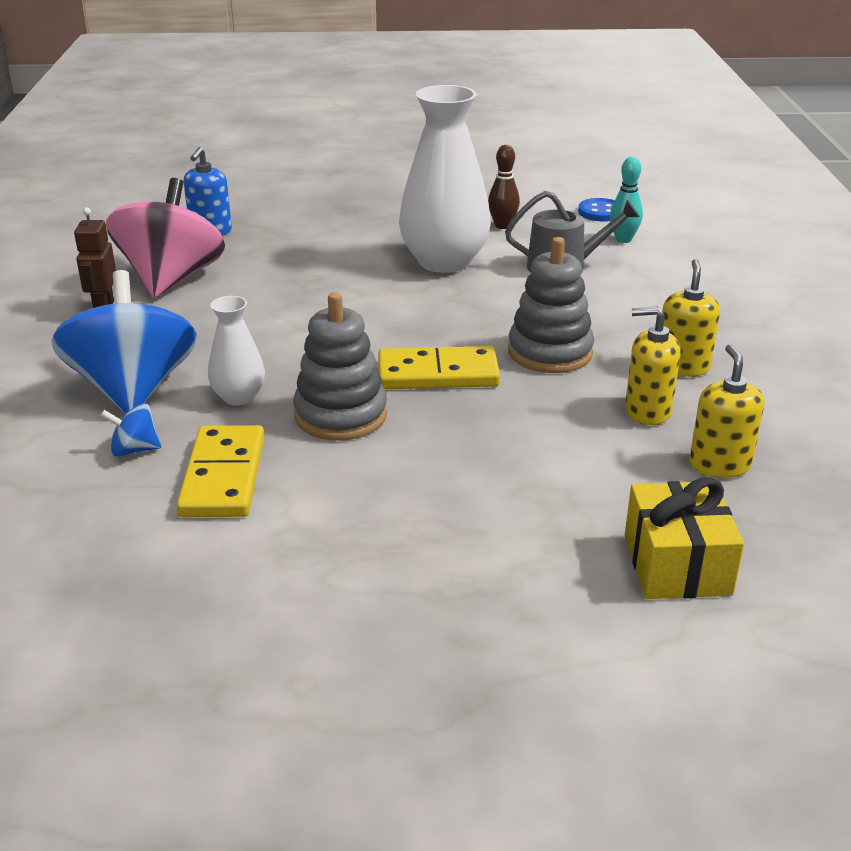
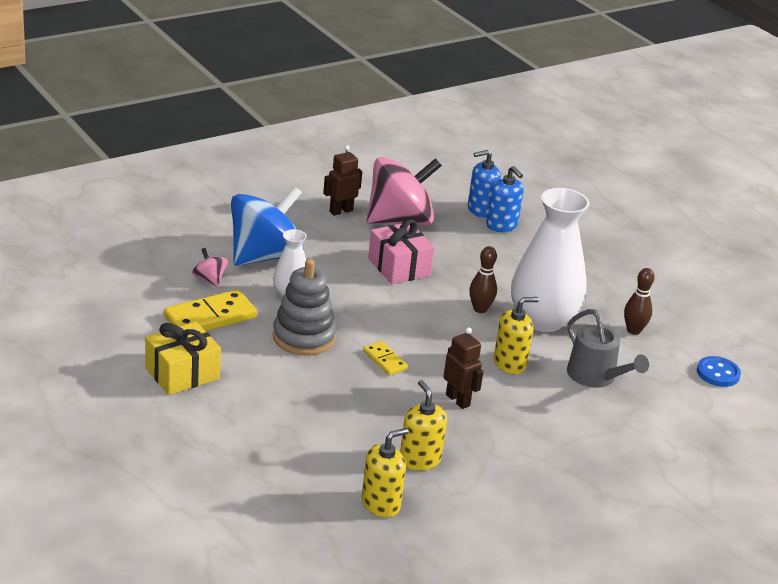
camera: 55 degrees right, 0 degrees up
(135, 450) = (209, 279): blue spinning top -> pink spinning top
(253, 229) = (501, 225): none -> blue soap dispenser
(263, 308) = (399, 267): none -> pink gift
(393, 288) = (480, 309): none -> brown bowling pin
(438, 374) = (385, 360): yellow domino -> yellow domino, size x0.54
(550, 352) = (458, 400): grey stacking toy -> brown robot
(623, 239) = (678, 396): turquoise bowling pin -> none
(676, 565) = (257, 503): yellow gift -> yellow gift (182, 373)
(682, 367) = (496, 465): yellow soap dispenser -> yellow soap dispenser (510, 363)

